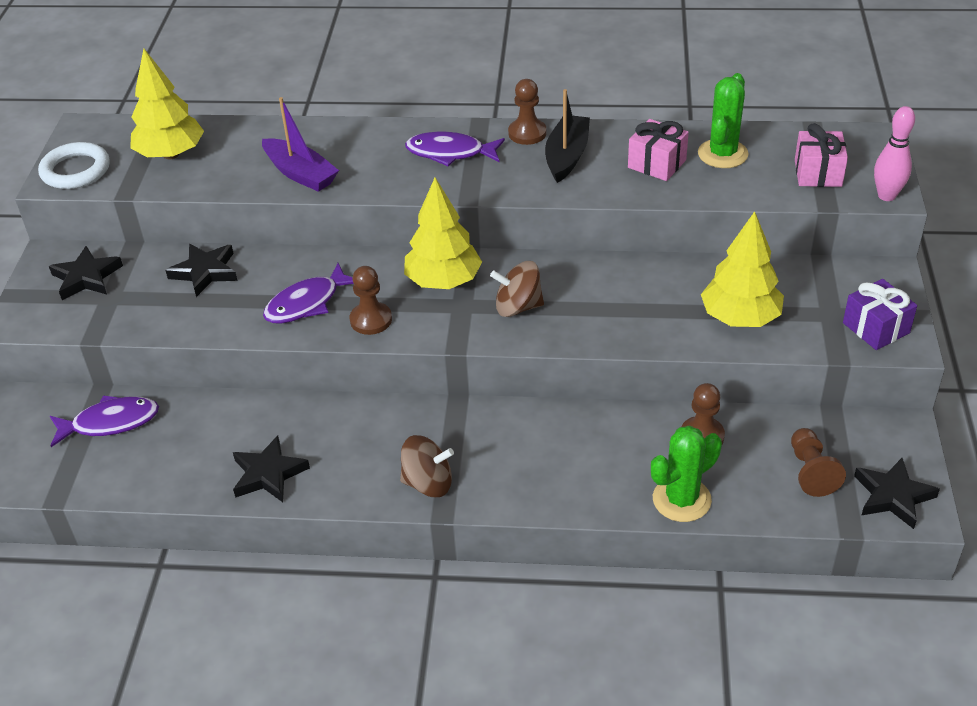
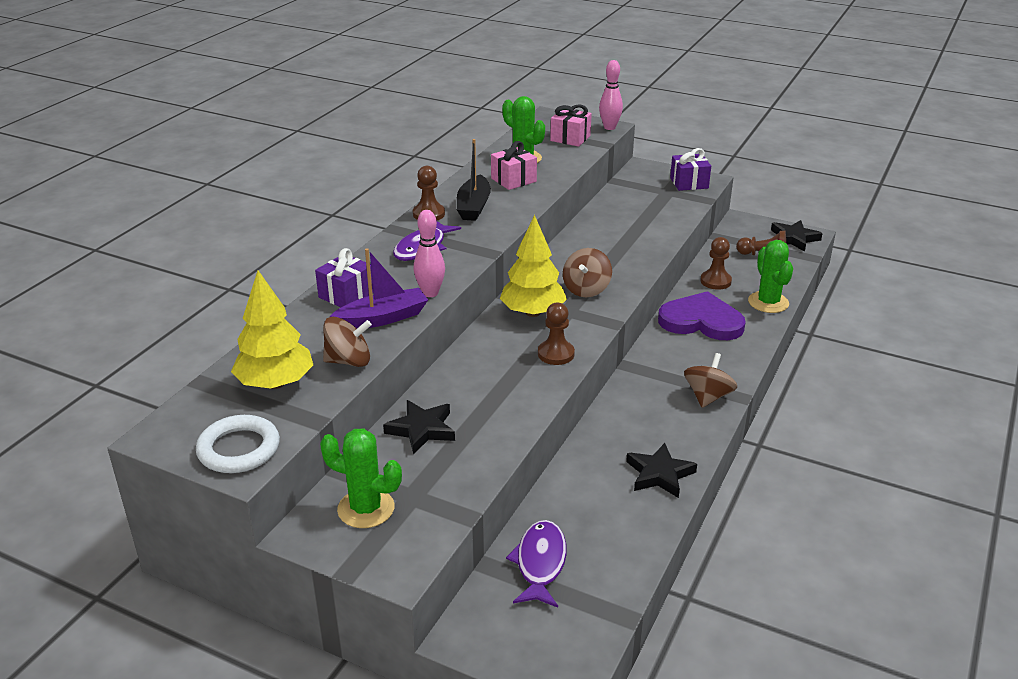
camera: 70 degrees left, 10 degrees down
(86, 277) = (366, 509): black star -> green cactus
(220, 179) = (348, 361): none -> brown spinning top
(307, 303) = (511, 381): purple fish -> none
(331, 140) = (346, 295): none -> purple gift
(362, 186) = (430, 293): none -> pink bowling pin
(567, 156) = (473, 206): black boat -> black boat turned 120 degrees counterclockwise
(592, 443) = (701, 321): none -> purple heart
(740, 318) = (653, 218): yellow tree -> none

